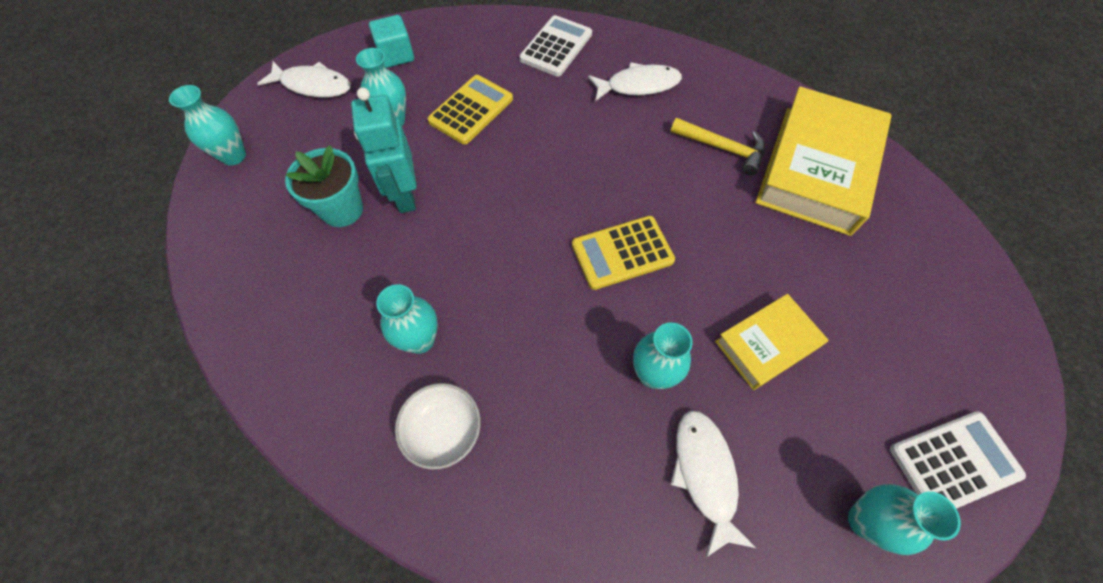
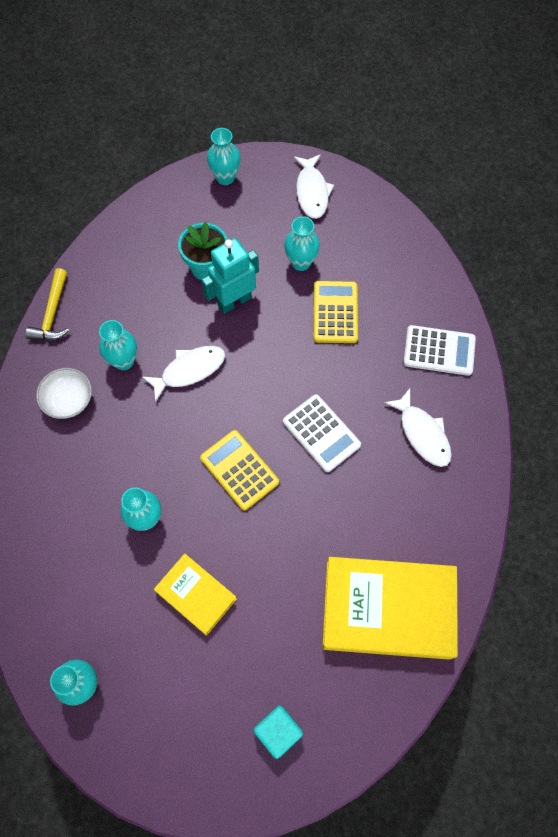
camera: 70 degrees right, 5 degrees up
(396, 55) = (370, 233): turquoise cube -> turquoise cube (278, 731)
(471, 110) = (335, 312): yellow calculator -> yellow calculator turned 105 degrees counterclockwise
(705, 474) = (86, 570): white fish -> white fish (189, 370)
(722, 148) = (377, 523): yellow hammer -> yellow hammer (52, 314)
(954, 462) = (144, 747): white calculator -> white calculator (321, 433)

